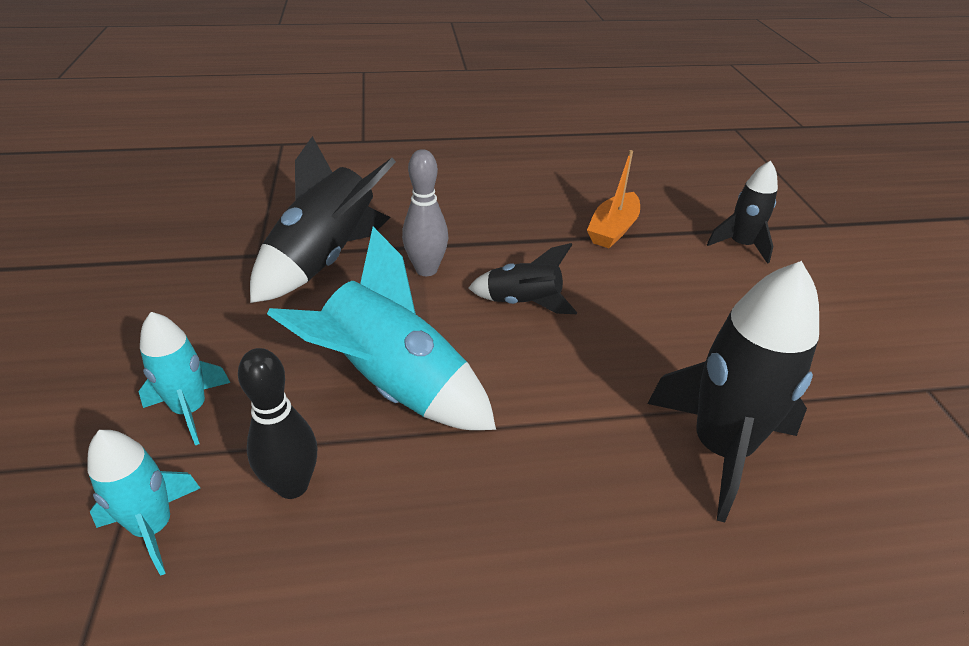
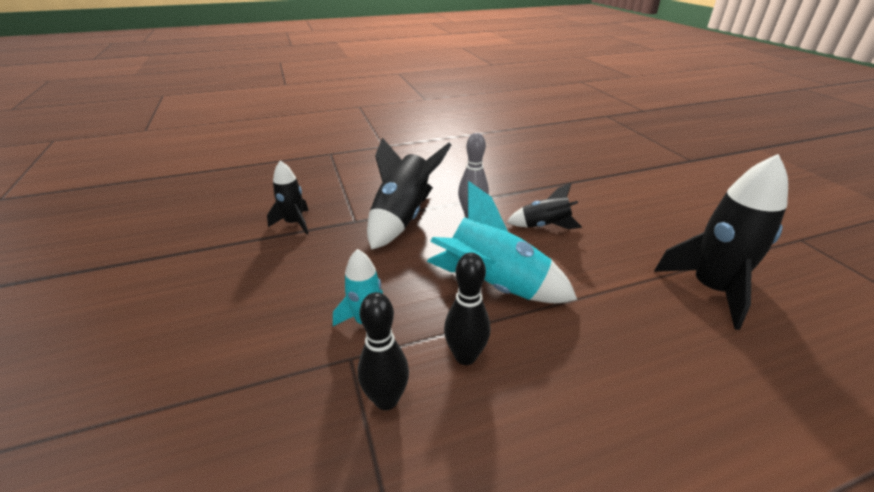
camera: 10 degrees left, 5 degrees down
(154, 527) = (386, 399): turquoise rocket -> black bowling pin
(613, 230) = (571, 178): orange boat -> none
(741, 245) = (650, 177): black rocket -> black rocket (294, 223)

